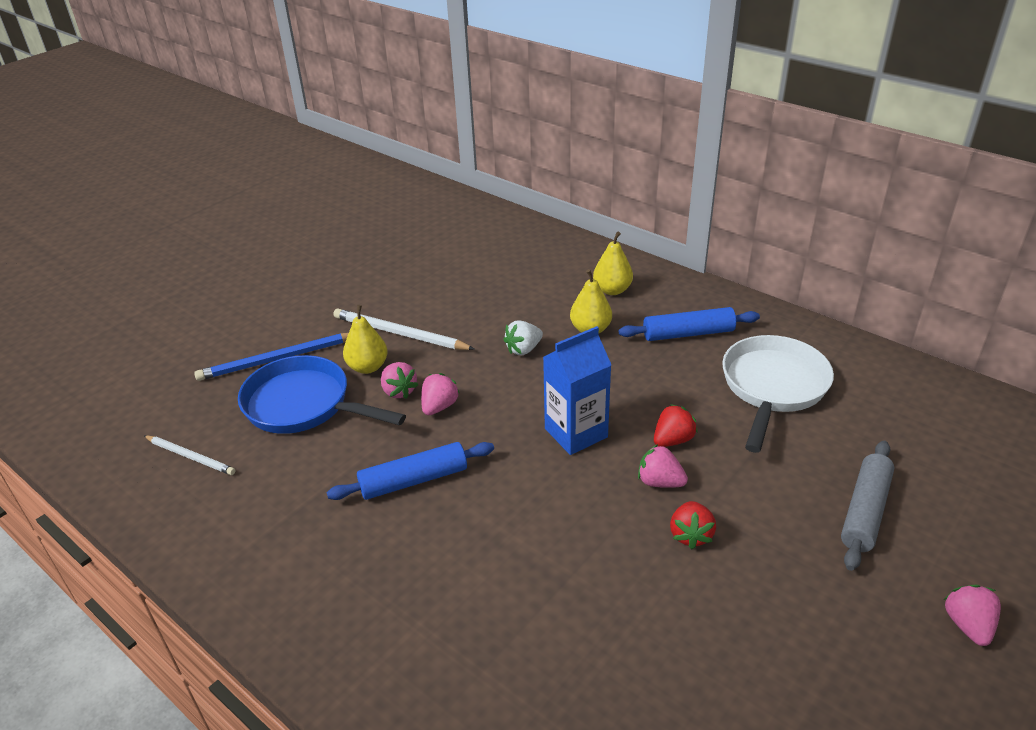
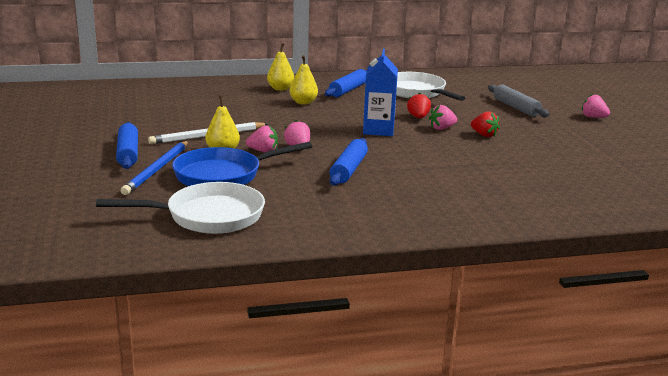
camera: 55 degrees left, 15 degrees down
(190, 457) = (208, 216): white pencil -> white pan
(300, 320) = (128, 153): none -> blue rolling pin
(523, 349) = (289, 118): white strawberry -> none

